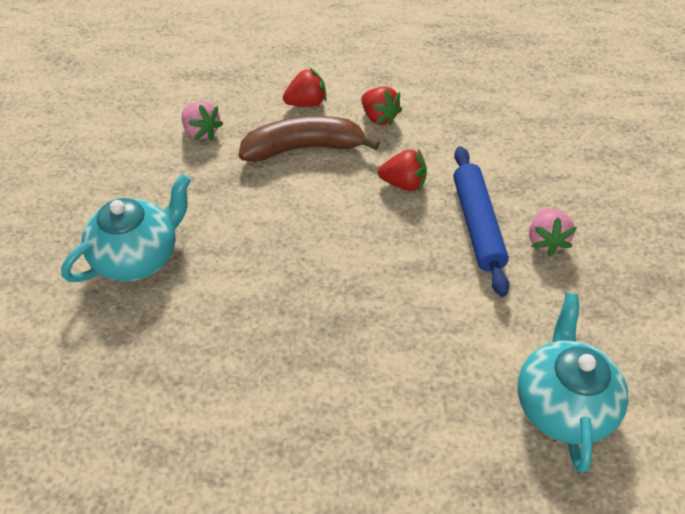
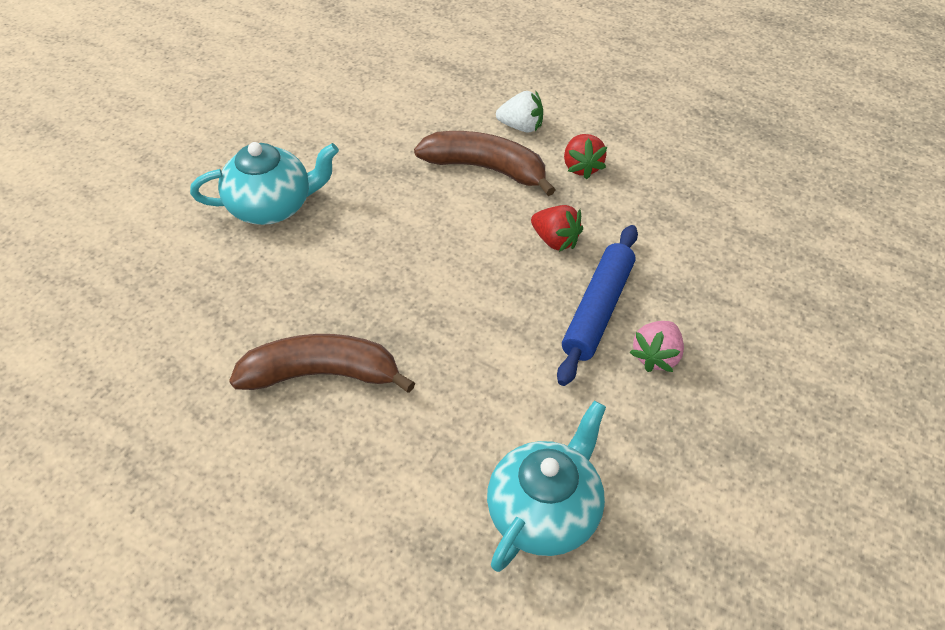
camera: 30 degrees right, 0 degrees up
(201, 132) = (404, 118): pink strawberry -> none
(299, 384) = (322, 374): none -> brown banana
(306, 103) = (521, 126): red strawberry -> white strawberry

